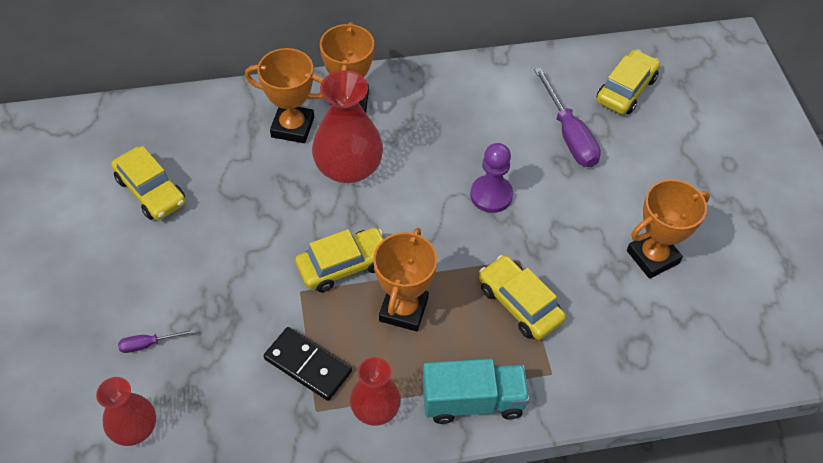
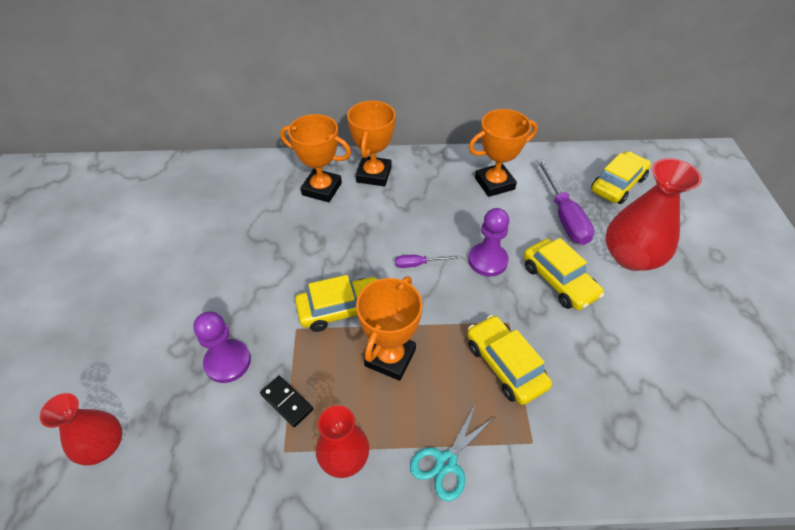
camera: 10 degrees right, 5 degrees down
(148, 344) = (144, 362): purple screwdriver -> purple screwdriver (418, 264)
(151, 191) = (189, 228): yellow car -> yellow car (559, 281)
(237, 333) = (227, 362): none -> purple pawn
(308, 365) = (287, 402): black domino -> black domino, size x0.64
(348, 167) = (362, 225): red vase -> red vase (631, 257)
(472, 401) = (446, 462): turquoise truck -> turquoise scissors
(652, 257) = (642, 334): orange trophy -> orange trophy (494, 183)

